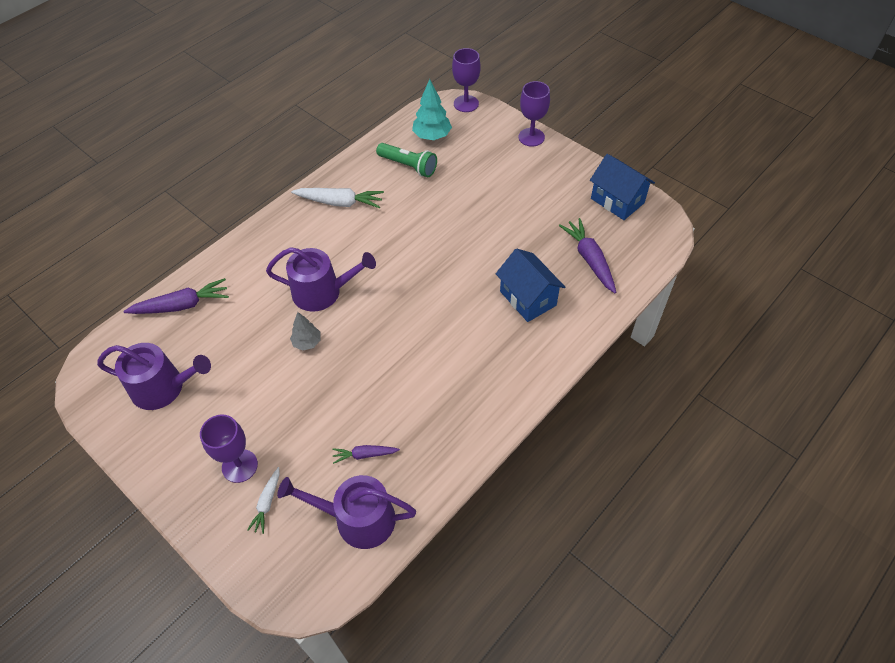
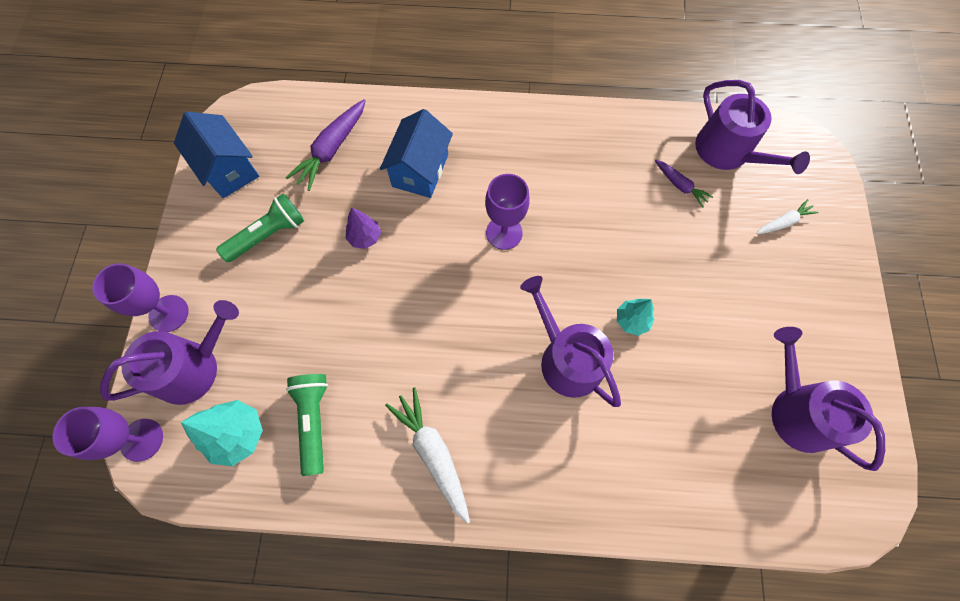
camera: 130 degrees left, 15 degrees up
(182, 305) = (711, 496): purple carrot -> none
(239, 466) = (782, 269): purple goblet -> purple goblet (504, 233)
(307, 342) = (631, 320): grey tree -> turquoise tree
(487, 134) = (193, 367): none -> purple watering can
(501, 242) = (365, 237): none -> purple tree
(546, 198) = (268, 235): none -> green flashlight
(617, 201) = (228, 169): blue house -> blue house turned 45 degrees counterclockwise

